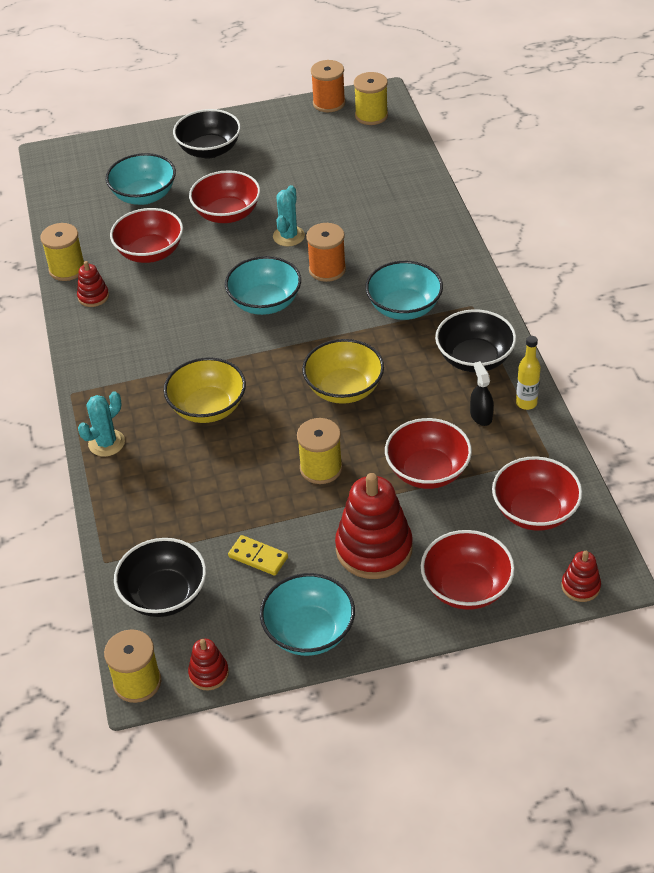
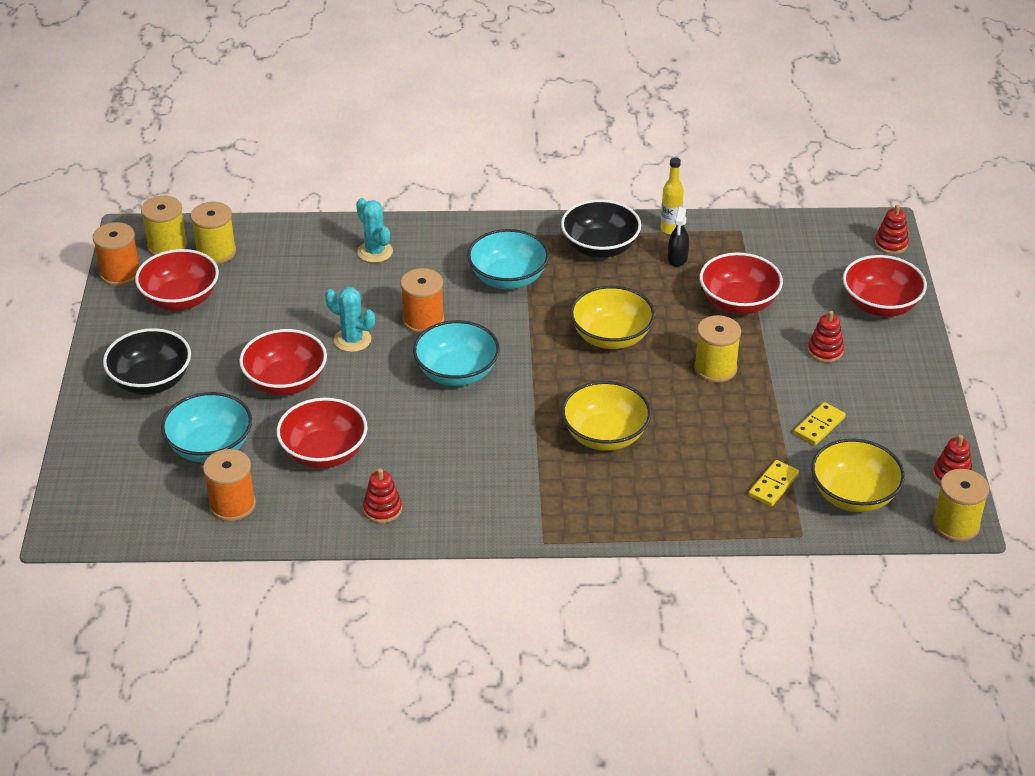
camera: 80 degrees left, 5 degrees down
(67, 269) = (319, 529): yellow spool -> yellow spool (216, 252)
(85, 221) = (232, 505): none -> orange spool
(106, 443) = (632, 519): turquoise cactus -> turquoise cactus (375, 252)
(164, 595) = (853, 495): black bowl -> yellow bowl
(167, 532) = (773, 485): none -> yellow domino
(309, 632) = (914, 405): turquoise bowl -> none
(374, 549) = (825, 351): red stacking toy -> red stacking toy, size x0.49
(481, 415) = (677, 258): black spray bottle -> black spray bottle turned 75 degrees counterclockwise
(534, 511) = (803, 251): red bowl -> red bowl (180, 299)

